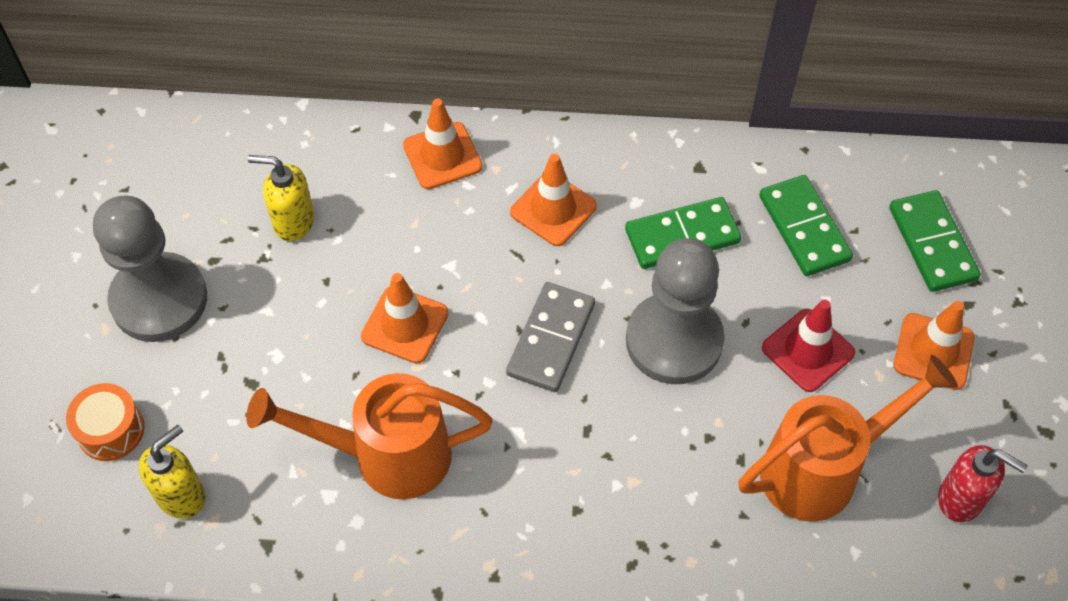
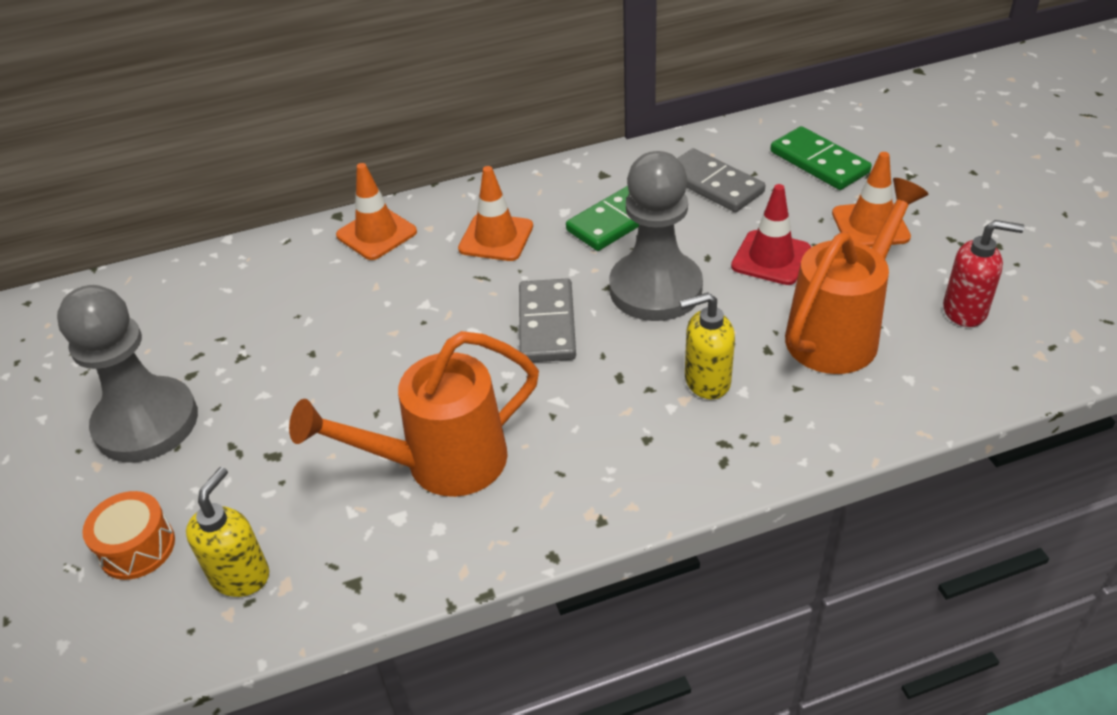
camera: 20 degrees left, 15 degrees down
(293, 221) = (258, 321): yellow soap dispenser -> yellow soap dispenser (706, 381)
(405, 325) = (405, 359): orange traffic cone -> none
(804, 228) = (713, 184): green domino -> grey domino

